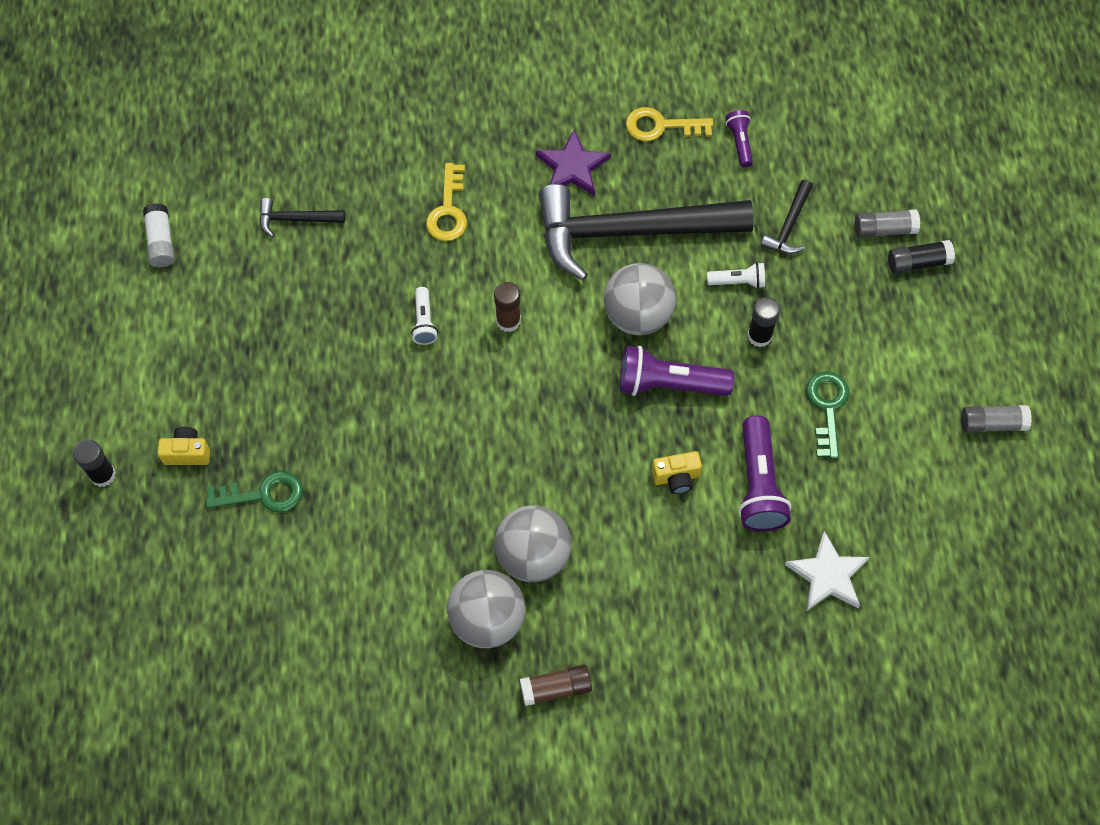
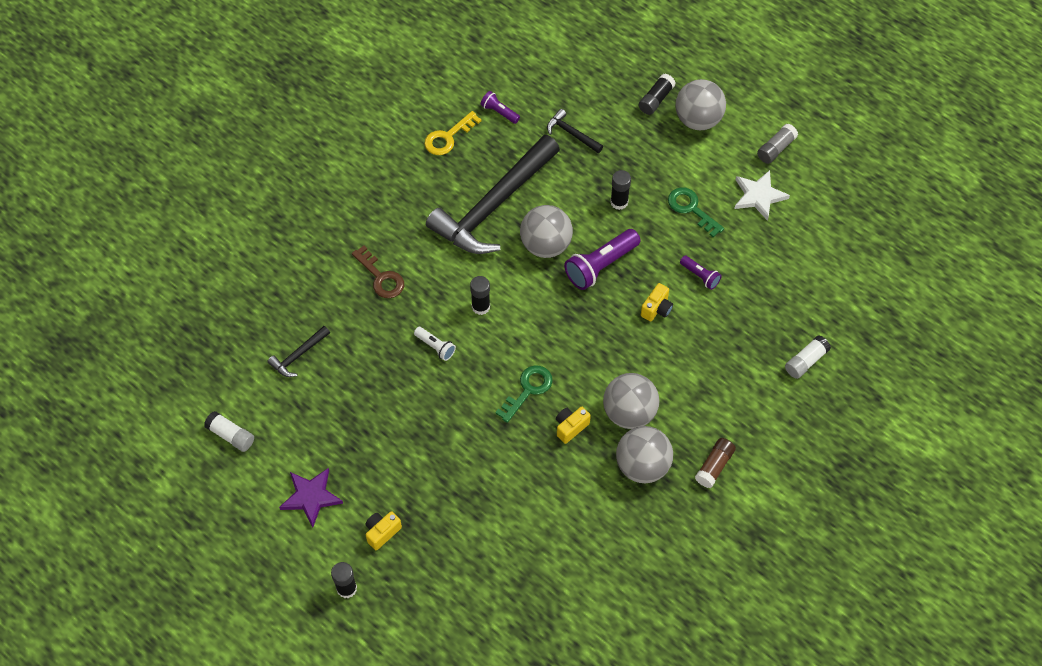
camera: 45 degrees left, 5 degrees down
(263, 494) = (451, 514): green key -> green key (528, 390)
(448, 210) = (381, 277): yellow key -> brown key
(462, 516) = (570, 427): none -> yellow camera
(508, 321) = (481, 306): brown glue stick -> black glue stick
(572, 167) = (424, 197): purple star -> purple star (311, 497)
(738, 281) = (578, 184): white flashlight -> none
(758, 484) = (700, 276): purple flashlight -> purple flashlight, size x0.53
(770, 672) = (805, 361): none -> white glue stick
(789, 225) = (572, 134): black hammer -> black hammer turned 150 degrees clockwise
(828, 575) = (780, 290): white star -> white star (758, 196)
(884, 229) = (621, 96): grey glue stick -> none
(940, 321) = (698, 119): none -> grey ball

